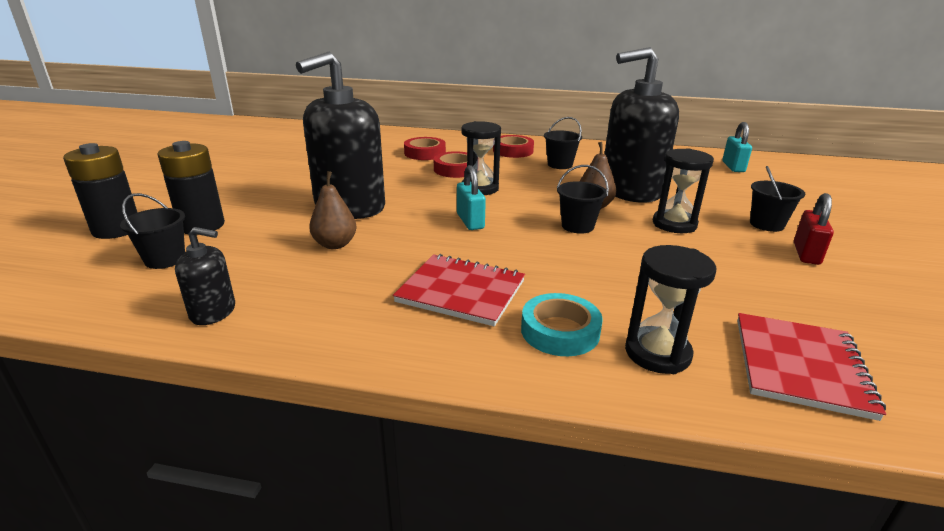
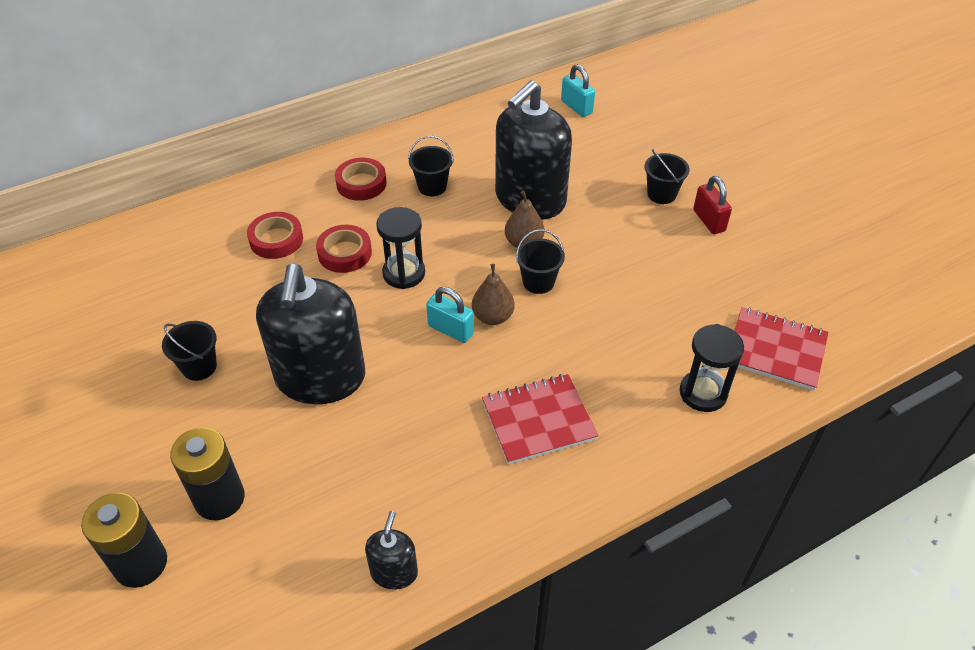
camera: 40 degrees left, 20 degrees up
(165, 259) = (260, 558): black bucket -> black bucket (199, 367)
(213, 312) = (394, 572): black soap dispenser -> black soap dispenser turned 45 degrees counterclockwise
(335, 244) = (379, 436): brown pear -> brown pear (493, 317)
(560, 331) = (636, 413): turquoise tape -> none
(674, 224) = (602, 234): black hourglass -> none
(800, 366) = (775, 350): red notebook -> red notebook turned 45 degrees counterclockwise

